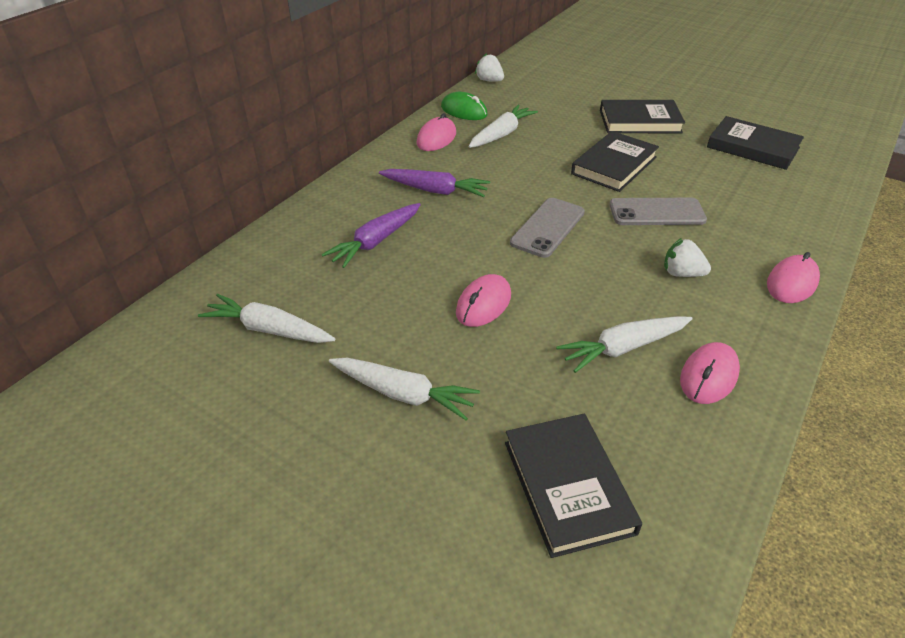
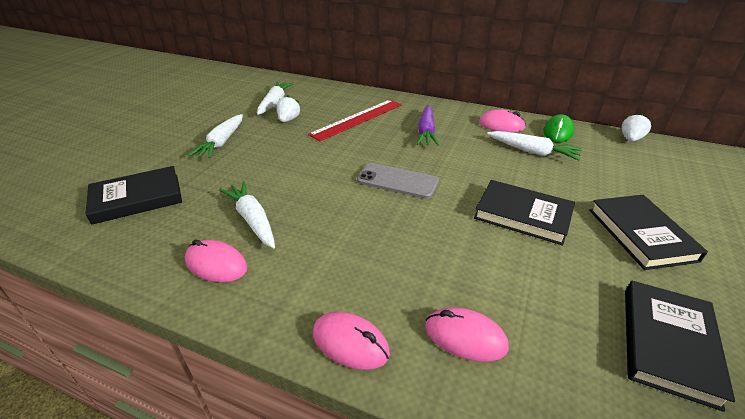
camera: 80 degrees right, 5 degrees down
(375, 242) = (357, 119): purple carrot -> red ruler
(483, 304) = (299, 160): pink mouse -> pink mouse (465, 337)
(656, 212) = (448, 242): grey phone -> none
(682, 273) = (351, 255): white strawberry -> white strawberry (288, 120)

